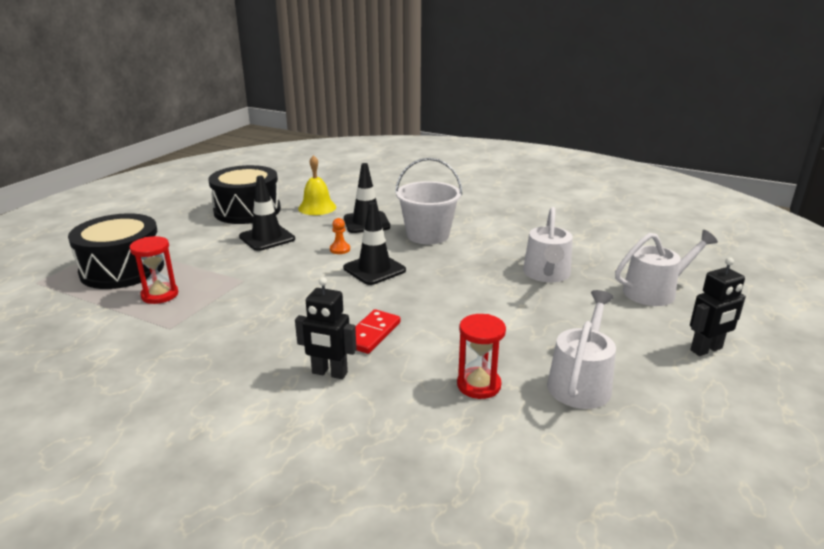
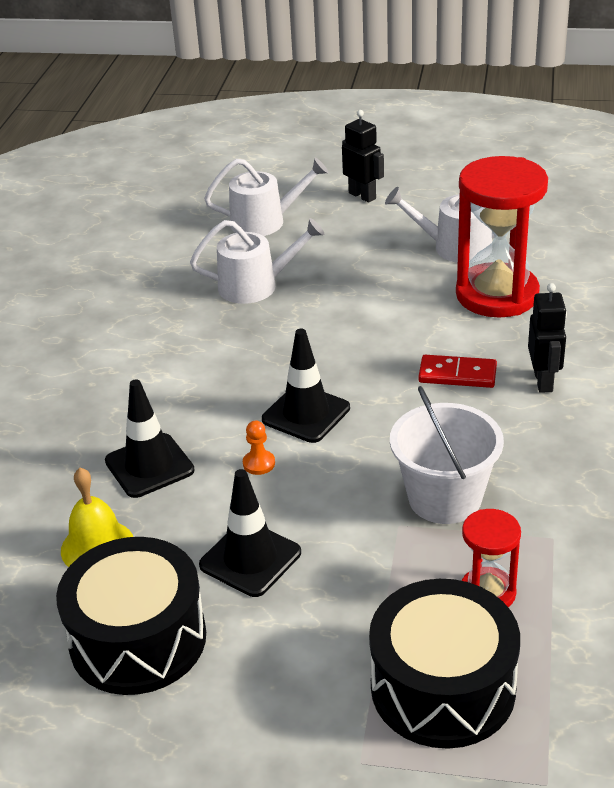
camera: 105 degrees left, 10 degrees up
(428, 235) = (176, 394): white bucket -> white bucket (444, 498)
(478, 385) = (497, 295): red hourglass -> red hourglass, size x1.97
(654, 291) = (264, 222): white watering can -> white watering can turned 120 degrees clockwise

